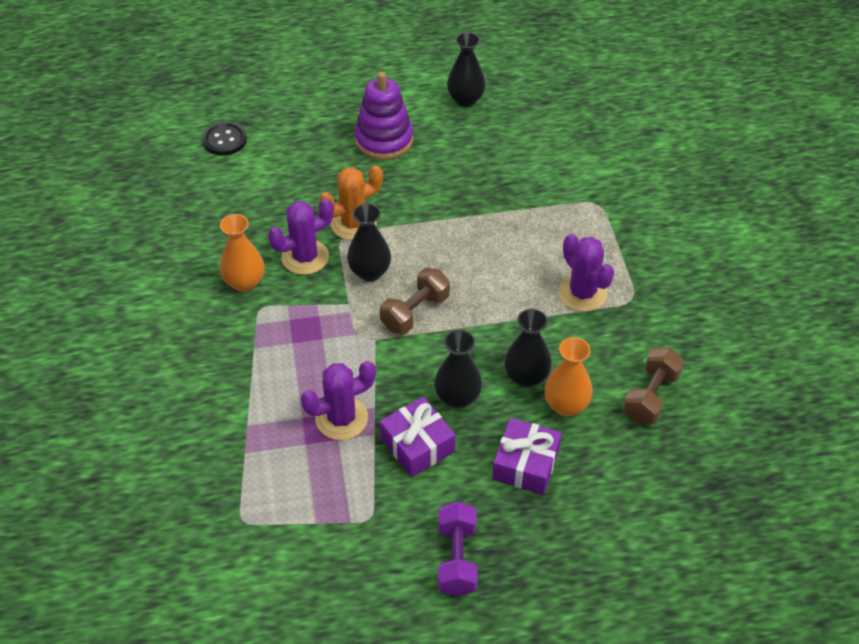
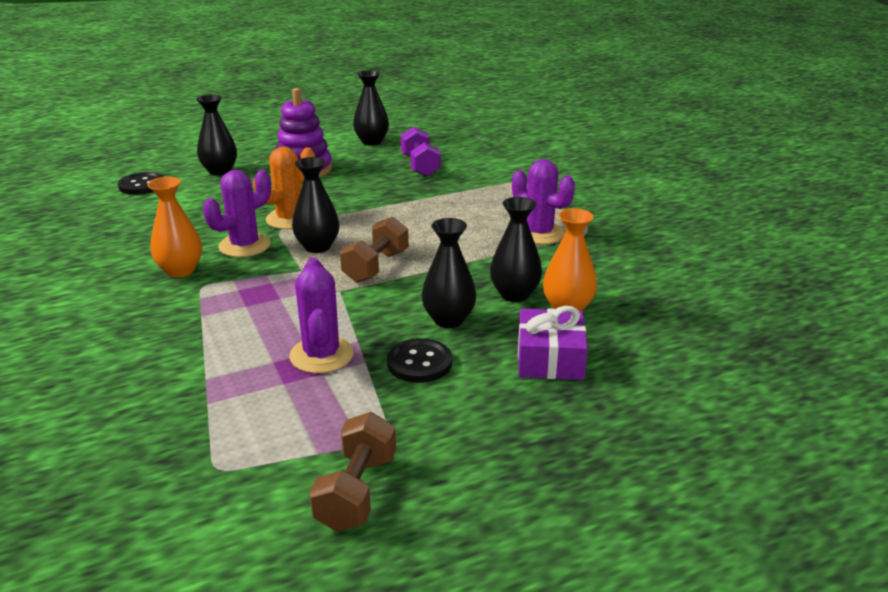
camera: 15 degrees left, 20 degrees down
(301, 128) = (220, 171): none -> black vase
(341, 418) = (321, 355): purple cactus -> purple cactus turned 60 degrees counterclockwise
(417, 445) = (419, 363): purple gift -> black button
(457, 558) = (511, 454): purple dumbbell -> purple dumbbell (420, 166)
(650, 396) = (648, 289): brown dumbbell -> brown dumbbell (356, 491)

